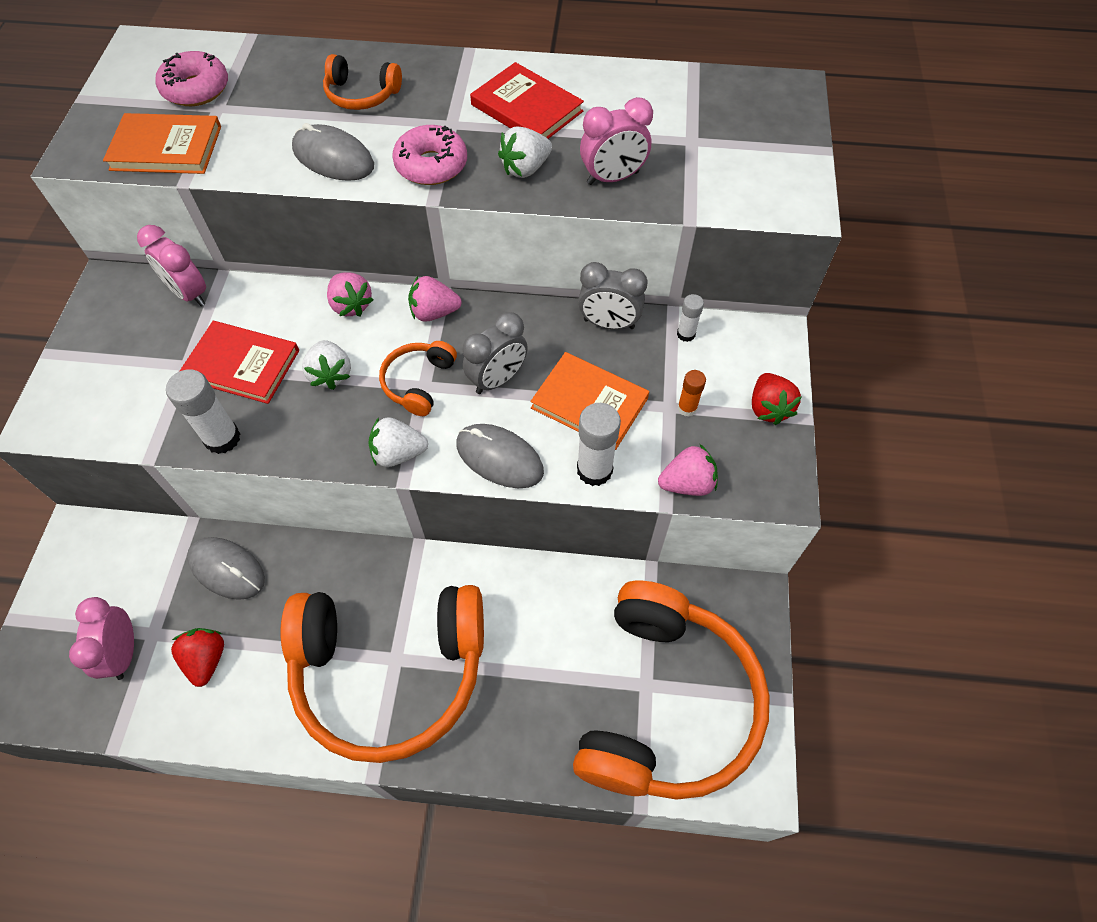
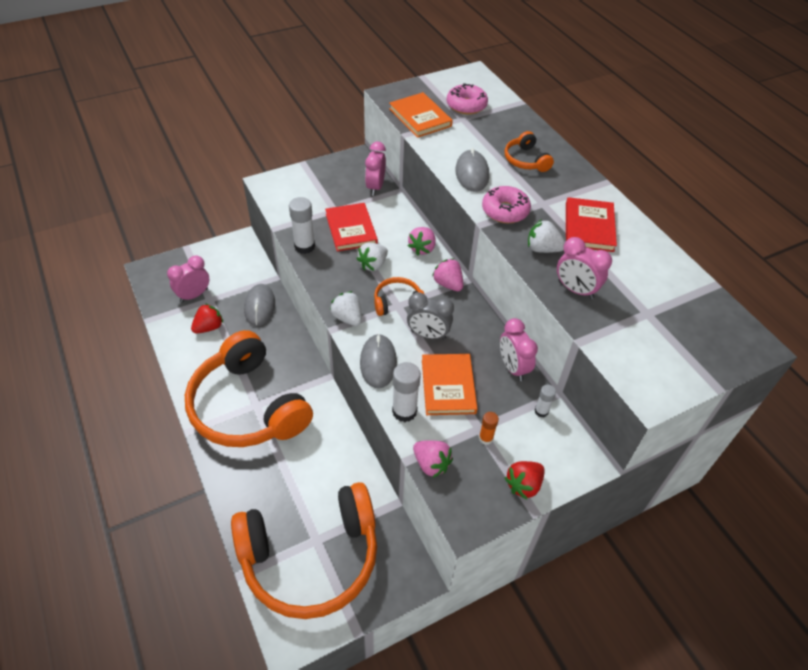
camera: 55 degrees right, 10 degrees down
(609, 324) = (513, 367): grey clock -> pink clock

